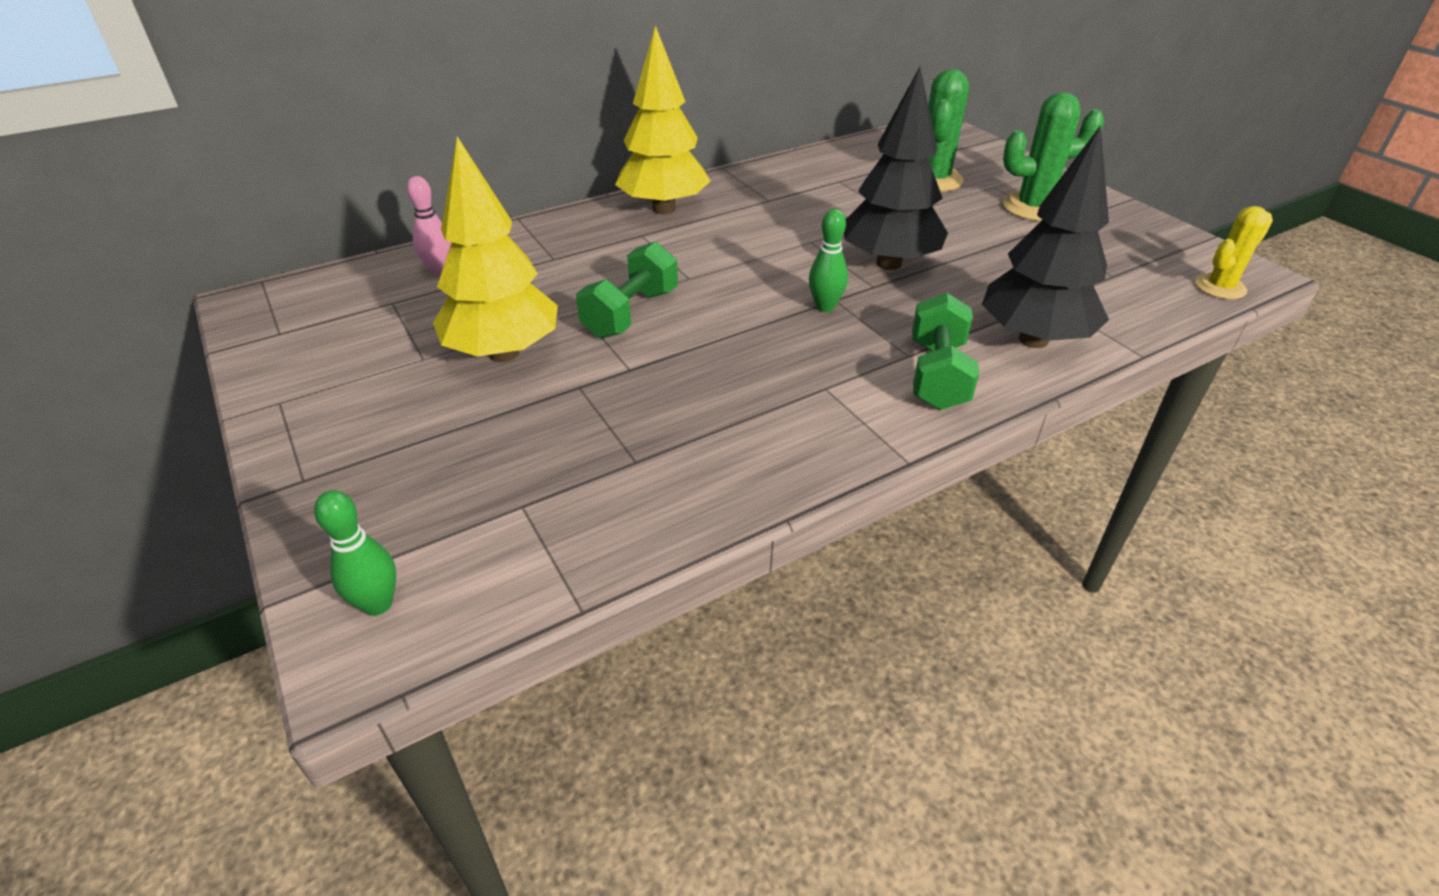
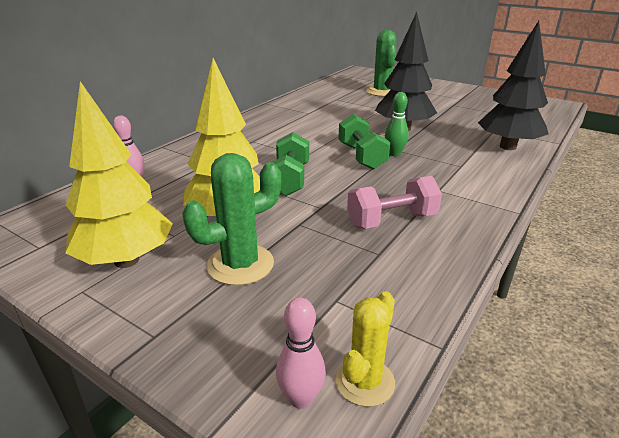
camera: 25 degrees left, 10 degrees down
(378, 604) = (301, 398): green bowling pin -> pink bowling pin
(664, 209) = (252, 126): yellow tree -> yellow tree (126, 260)
(703, 417) = (391, 220): none -> pink dumbbell
(937, 375) = (485, 171): green dumbbell -> green dumbbell (362, 156)
(1033, 207) = (441, 95): green cactus -> green cactus (240, 264)
(1220, 287) = (554, 111): yellow cactus -> yellow cactus (365, 382)

